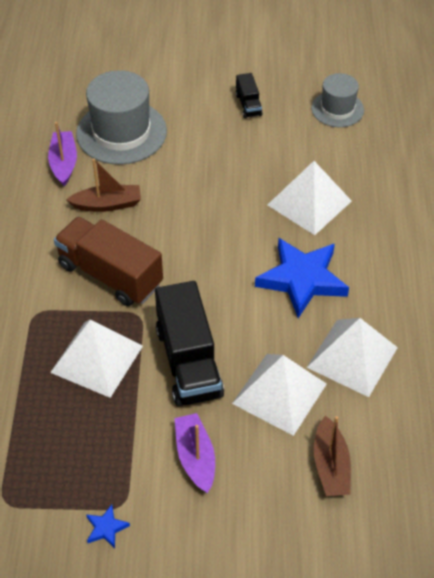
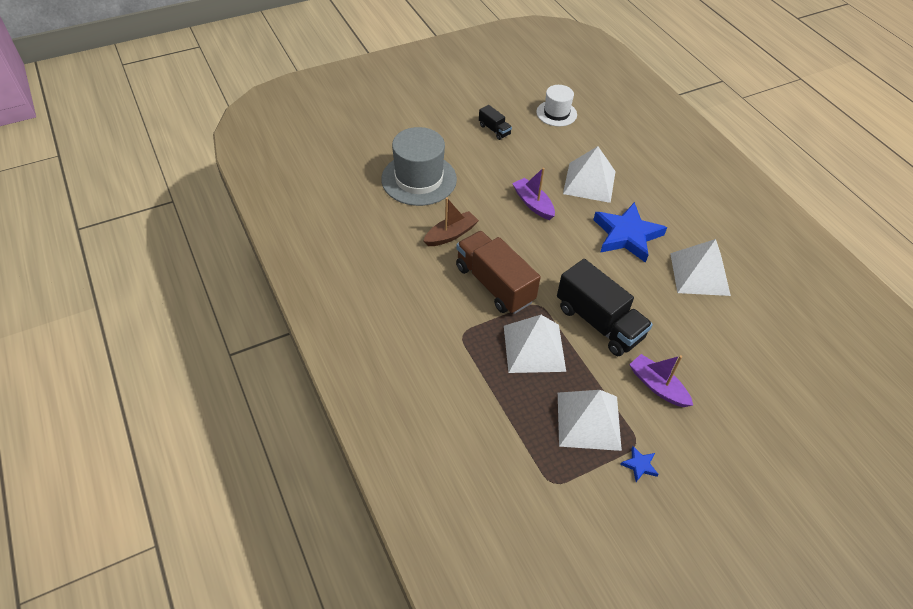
camera: 30 degrees left, 0 degrees up
(64, 163) = (393, 216): purple boat -> purple boat (533, 203)
(110, 275) = (494, 284): brown truck -> brown truck turned 45 degrees clockwise
(279, 393) = (675, 317): white pyramid -> white pyramid (588, 420)
(330, 465) = (745, 351): brown boat -> none
(337, 109) = (556, 113): grey hat -> white hat

